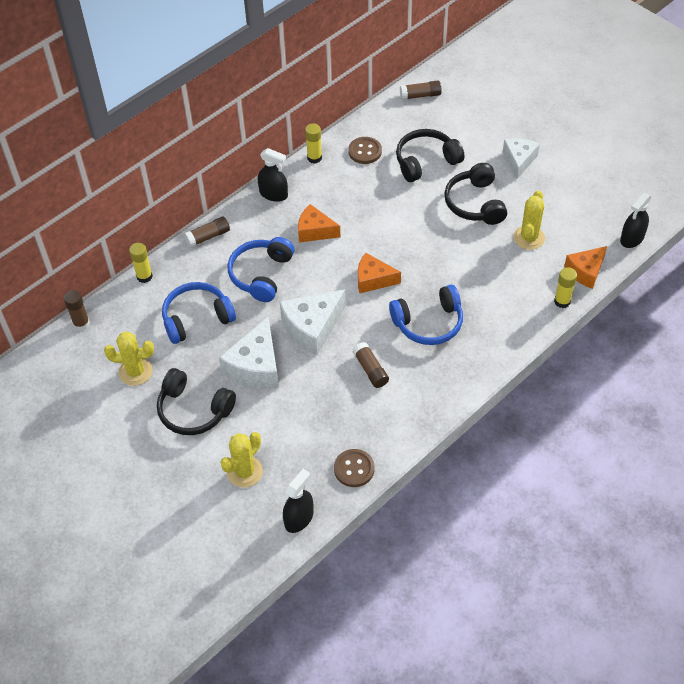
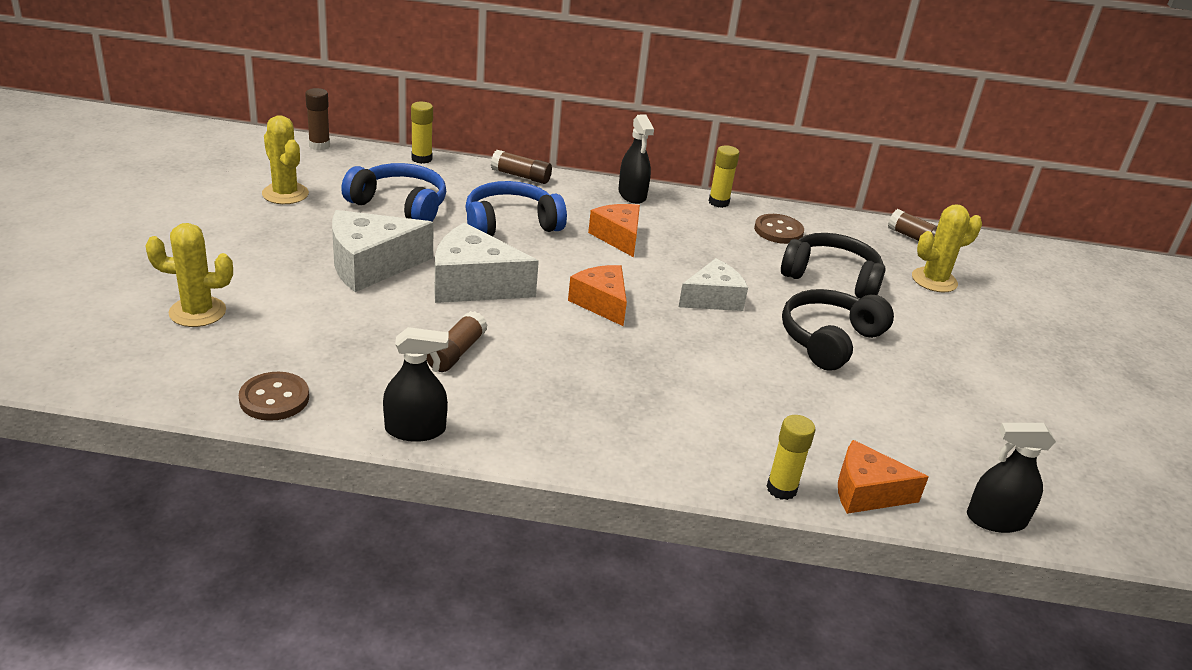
camera: 45 degrees right, 20 degrees down
(193, 410) = (263, 246): black headphones -> none
(299, 518) = (150, 381): black spray bottle -> black spray bottle (415, 430)
(428, 323) = (587, 373): blue headphones -> none
(519, 160) = (951, 351): white cheese -> white cheese (713, 299)
(529, 238) = (844, 409): yellow cactus -> yellow cactus (934, 280)

